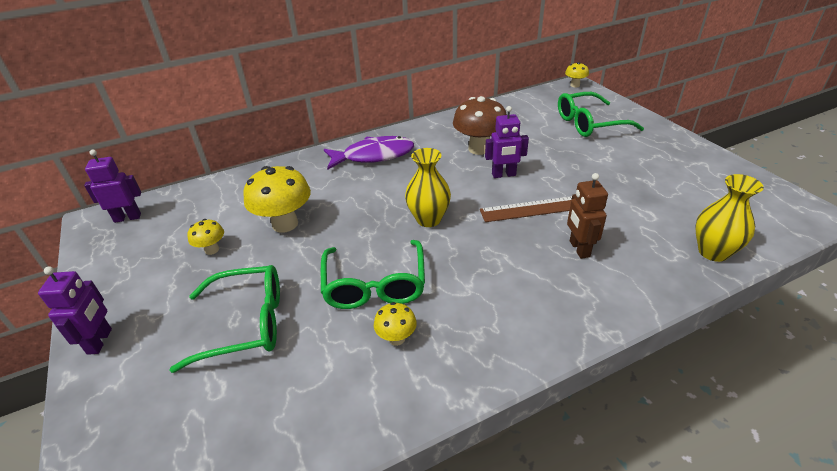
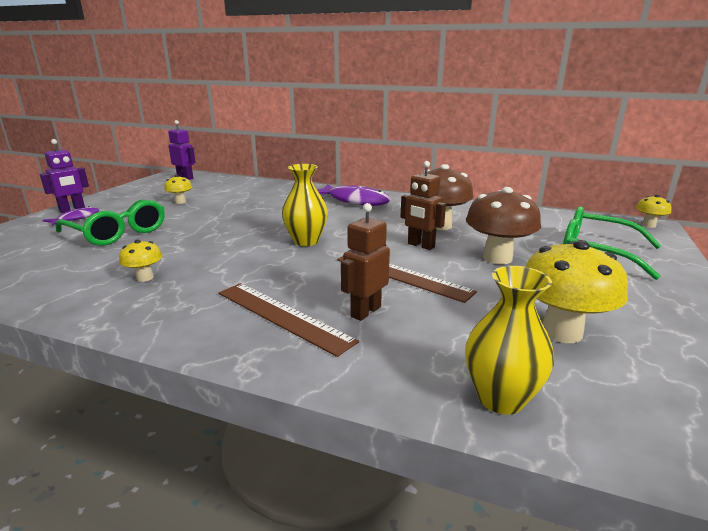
camera: 45 degrees right, 15 degrees down
(142, 345) = (76, 218): none -> purple fish
(285, 224) = (232, 207): yellow mushroom -> yellow mushroom (561, 332)
(375, 285) = (199, 251): green glasses -> none
(504, 175) = (420, 245): purple robot -> brown robot
(550, 288) = (282, 316): none -> brown ruler
(558, 159) = (497, 258): none -> brown mushroom

